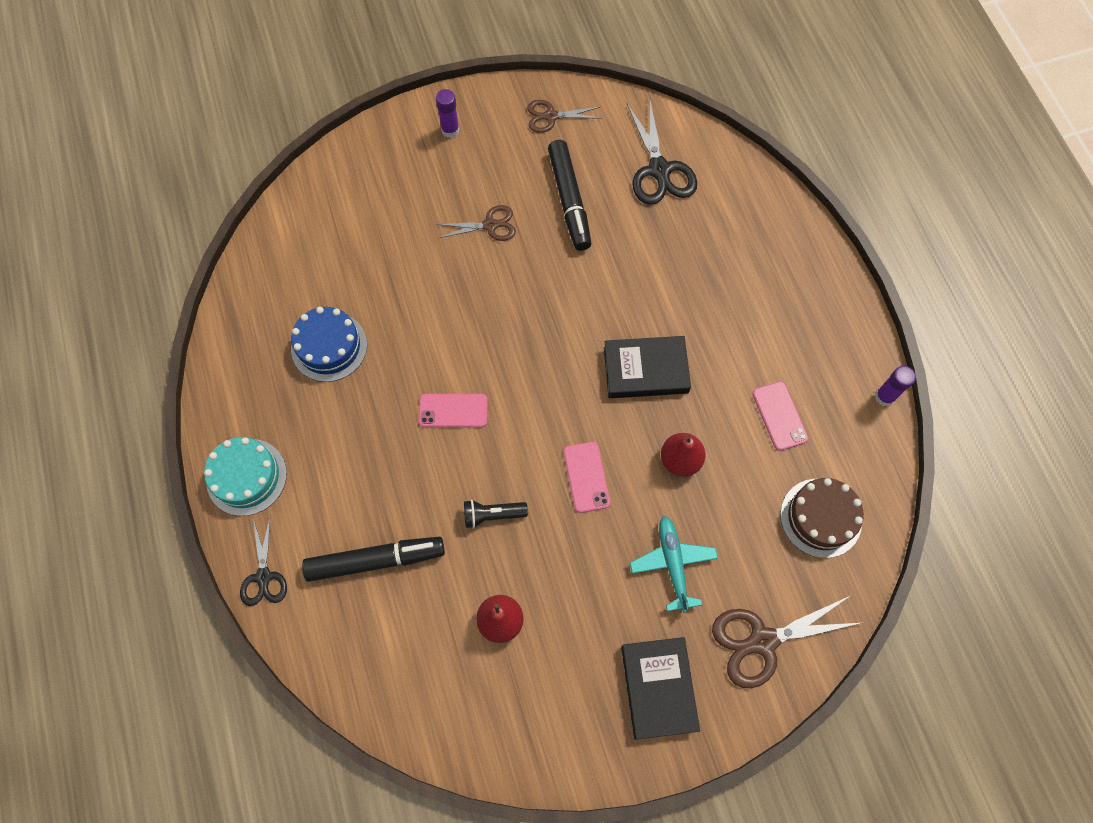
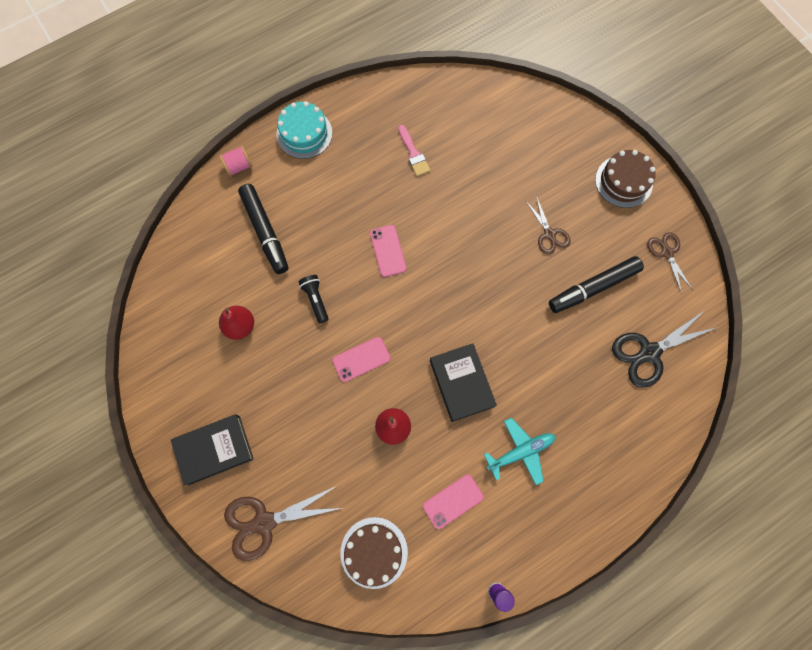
camera: 75 degrees right, 5 degrees up
(263, 577) = (239, 166): black scissors -> pink spool
(329, 346) = (413, 153): blue cake -> pink brush
(450, 130) = (623, 181): purple glue stick -> brown cake
(673, 564) = (309, 440): turquoise plane -> turquoise plane (520, 452)
(762, 641) = (264, 522): brown scissors -> brown scissors turned 75 degrees counterclockwise

